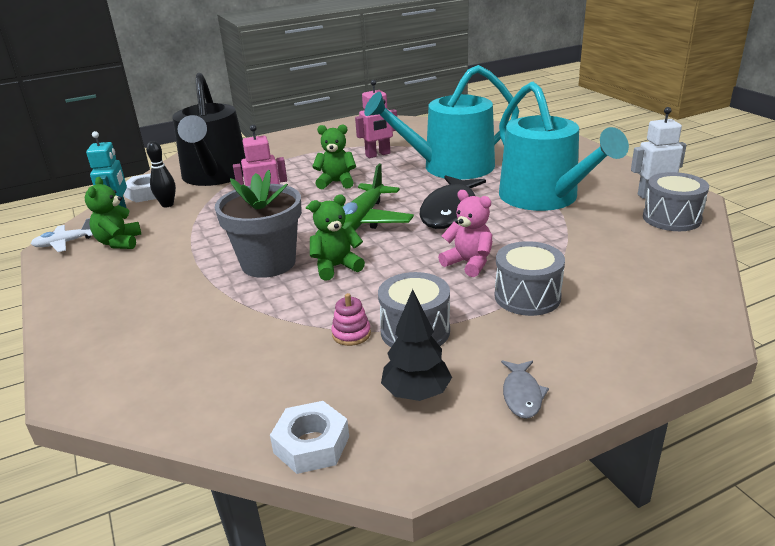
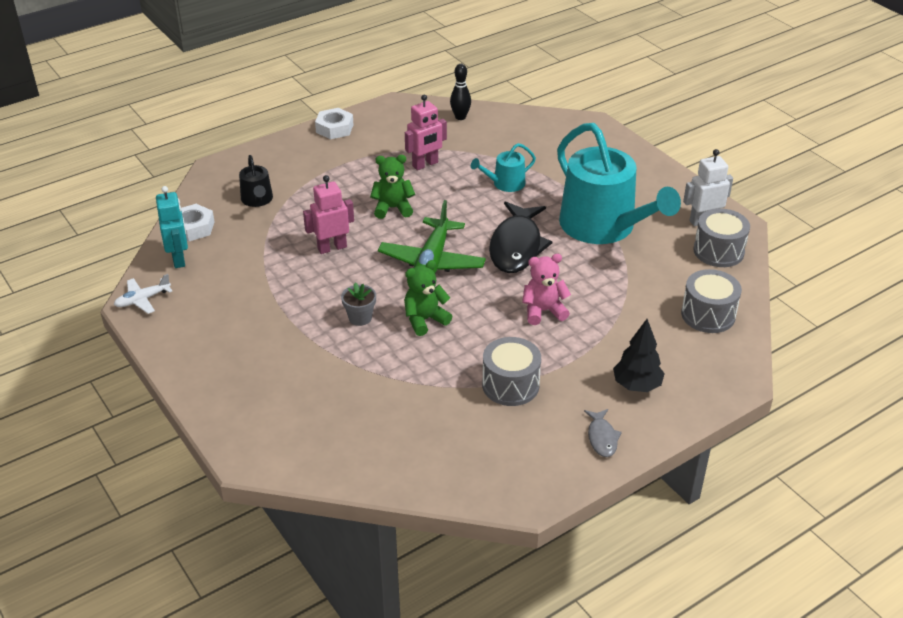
camera: 10 degrees left, 10 degrees up
(119, 242) = (200, 297): green teddy bear -> none
(167, 204) = (225, 244): black bowling pin -> black bowling pin (460, 117)
(215, 176) = (257, 200): black watering can -> black watering can, size x0.44
(268, 263) = (360, 318): grey flower pot -> grey flower pot, size x0.46
(311, 444) = (455, 487): white nut -> white nut (334, 128)
(351, 334) = (458, 391): pink stacking toy -> none
(416, 393) = (523, 441): black tree -> black tree (636, 385)
(449, 167) = (505, 184): turquoise watering can -> turquoise watering can, size x0.44
(469, 263) = (543, 311): pink teddy bear -> pink teddy bear turned 45 degrees counterclockwise
(527, 296) = (598, 346): grey drum -> grey drum (708, 315)

